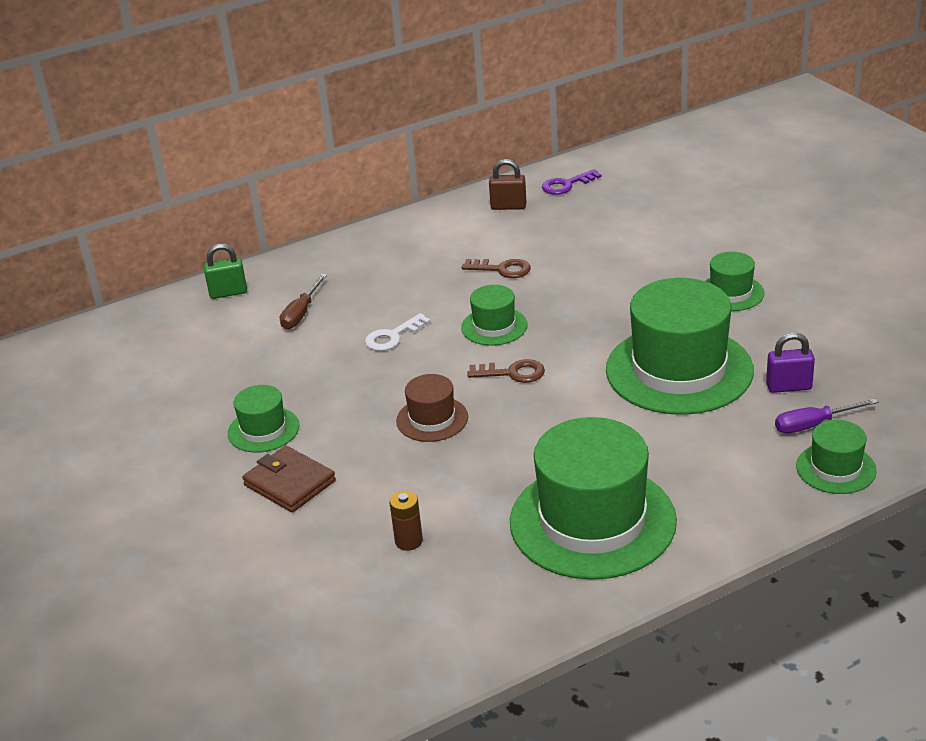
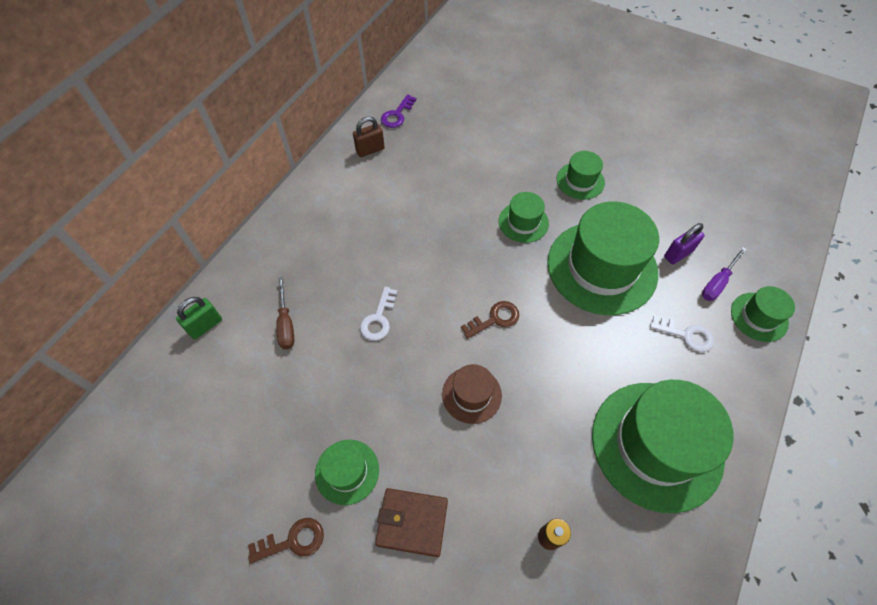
camera: 35 degrees left, 25 degrees up
(494, 326) = (447, 276): green hat -> green hat (523, 222)
(502, 269) = (411, 215): brown key -> brown key (293, 541)
(723, 453) = (686, 335): none -> white key

